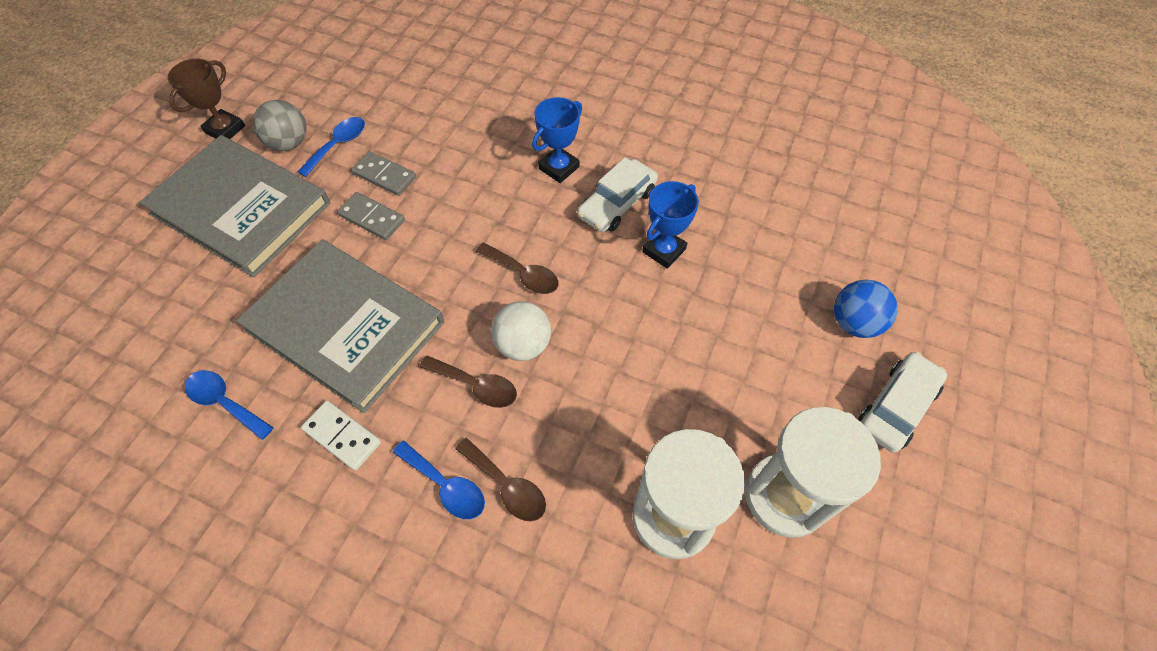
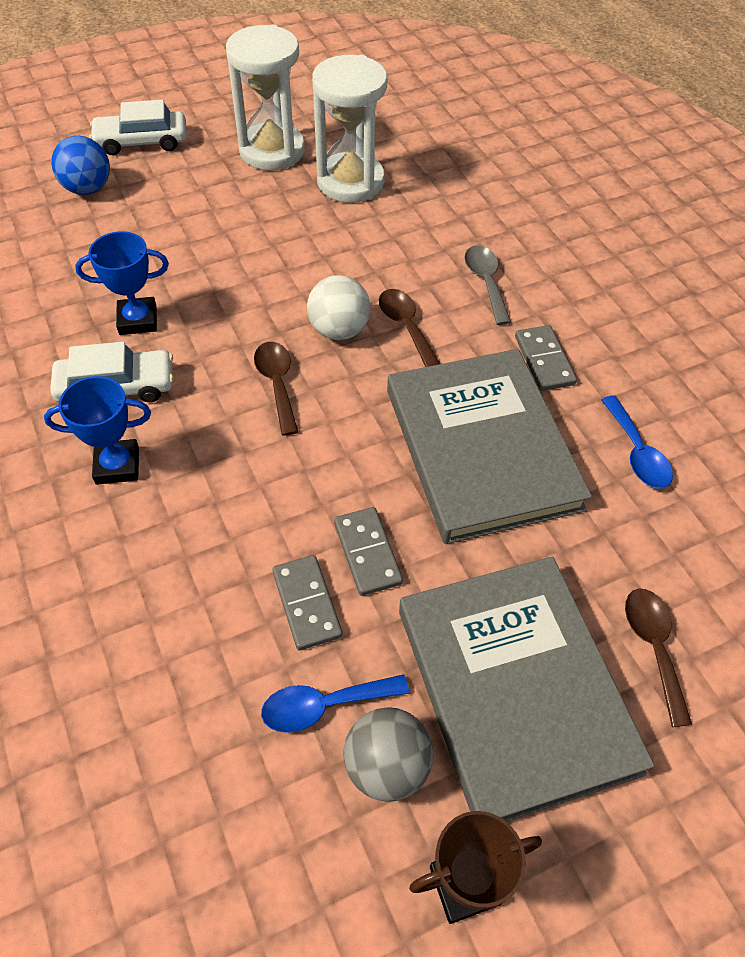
camera: 140 degrees left, 5 degrees down
(342, 436) = (544, 360): white domino -> grey domino
(446, 486) = (486, 282): blue spoon -> grey spoon
(507, 486) = (442, 257): brown spoon -> brown spoon (653, 647)

